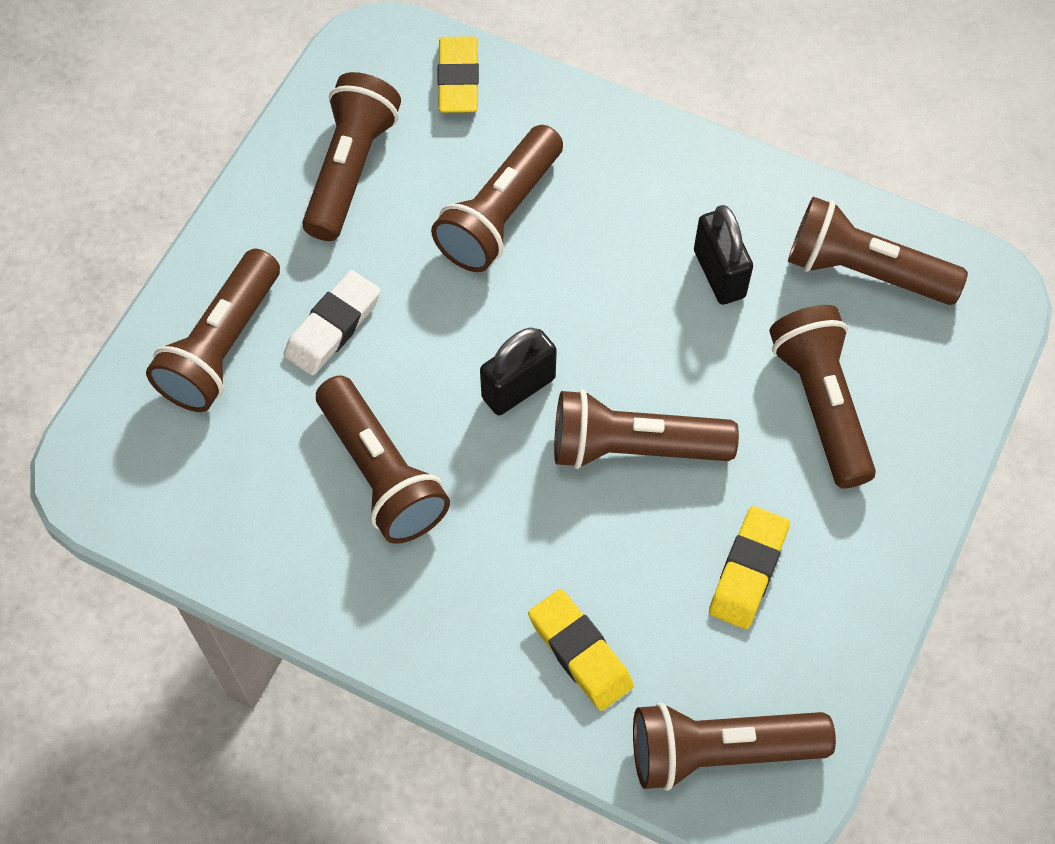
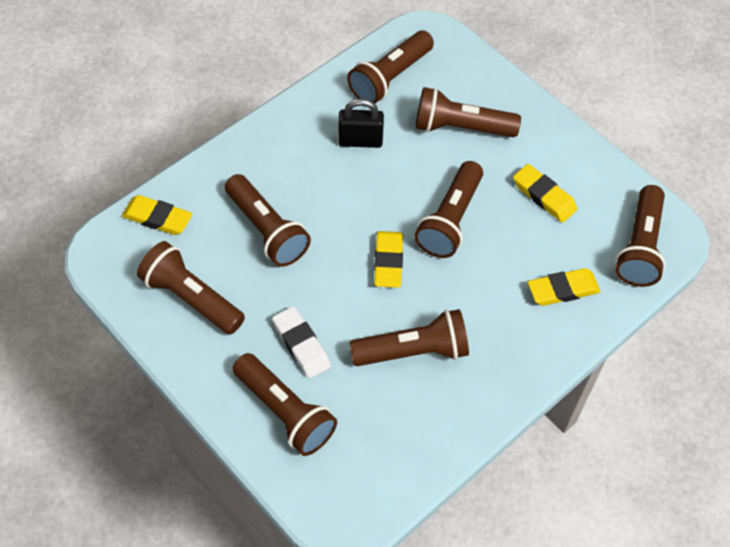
camera: 70 degrees left, 5 degrees down
(518, 388) = (388, 262): black padlock -> yellow eraser

